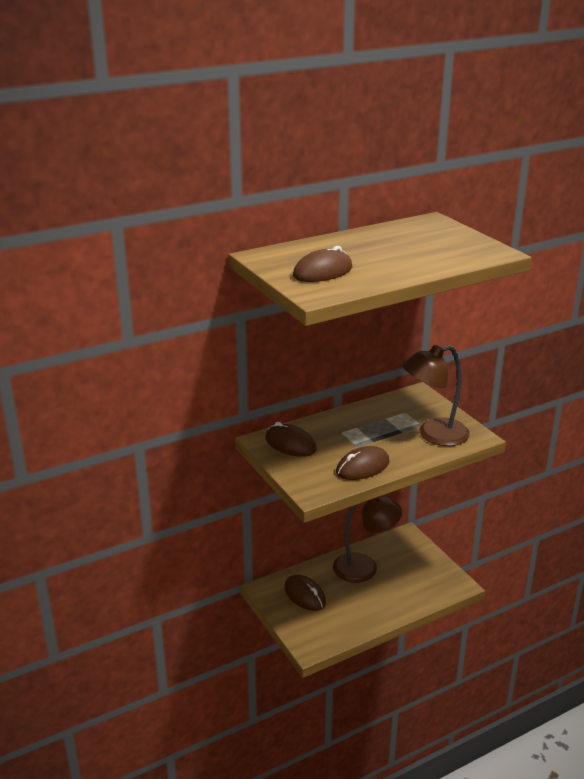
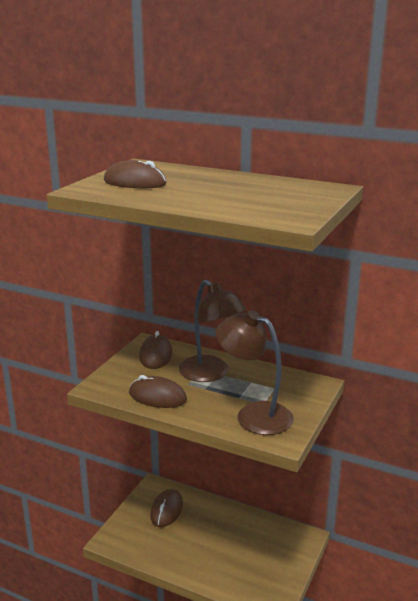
camera: 55 degrees right, 5 degrees down
(365, 567) = (234, 529): brown lamp -> brown lamp (210, 374)

